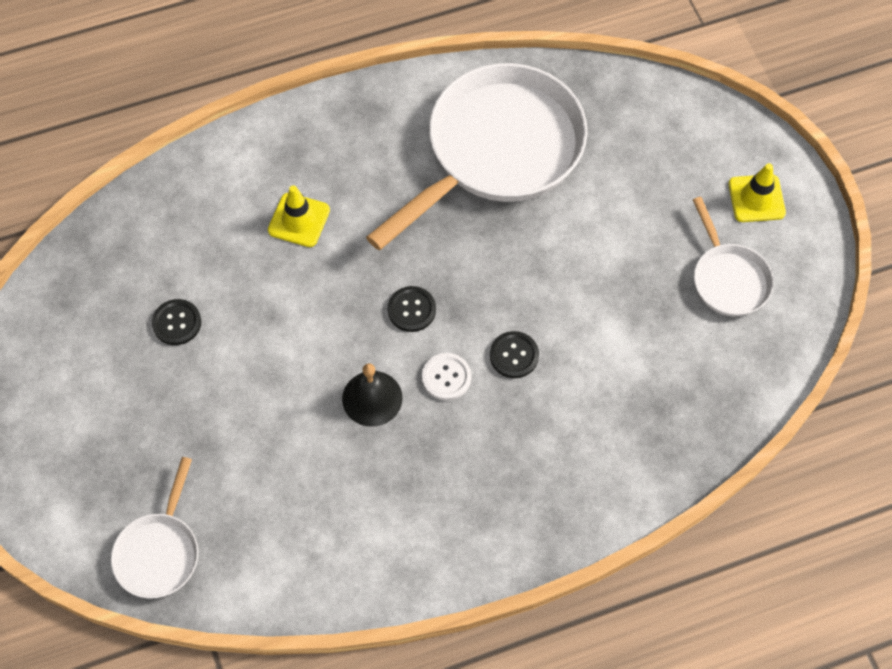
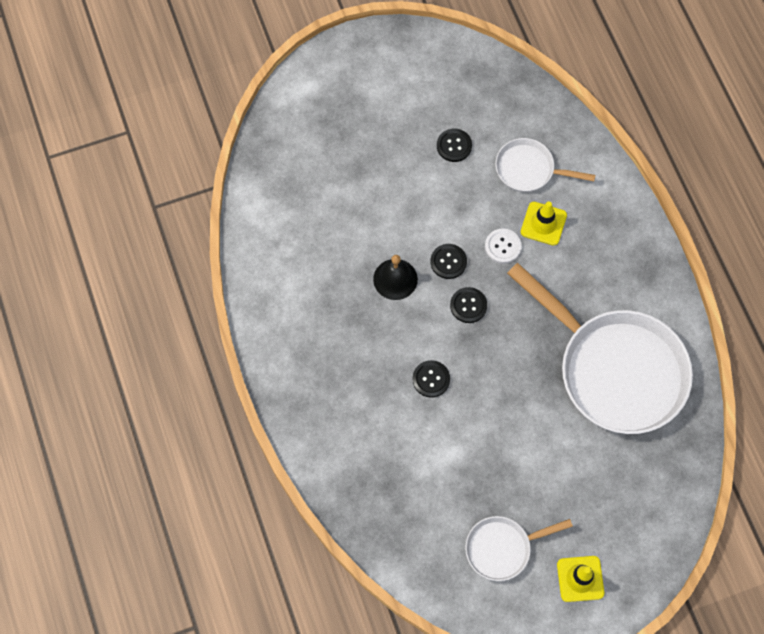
camera: 90 degrees right, 5 degrees up
(159, 552) = (282, 148): white pan -> white pan (529, 169)
(349, 332) = (448, 262): none -> black button
(446, 377) = (412, 330): white button -> white button (502, 246)

